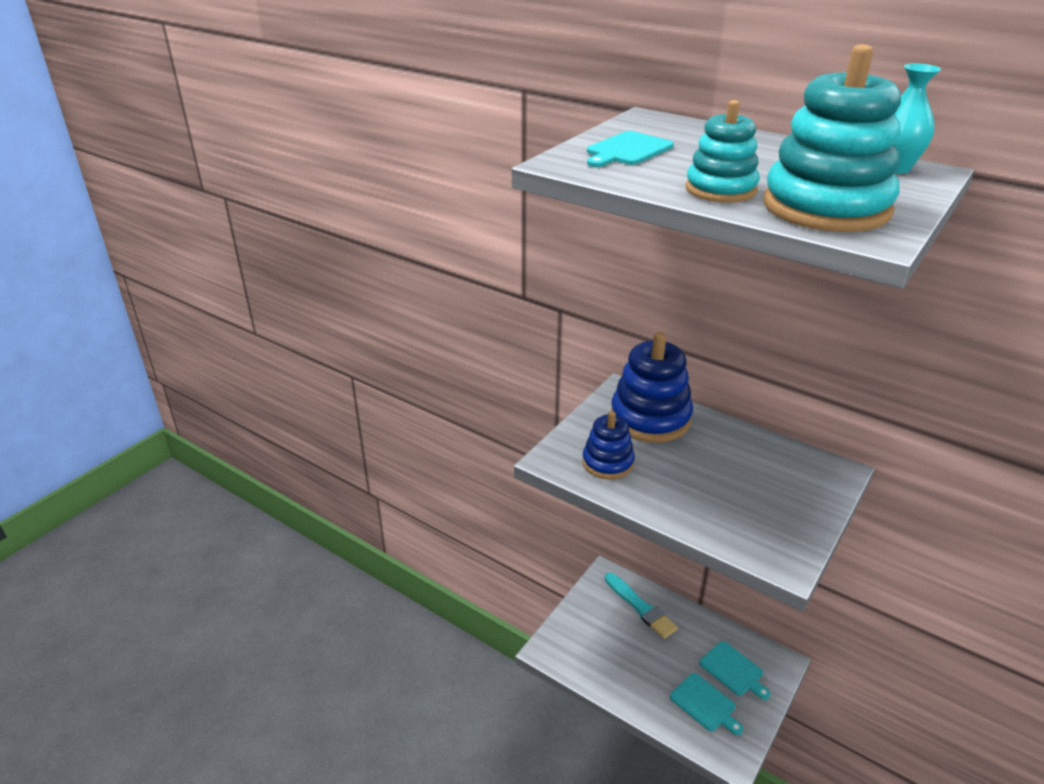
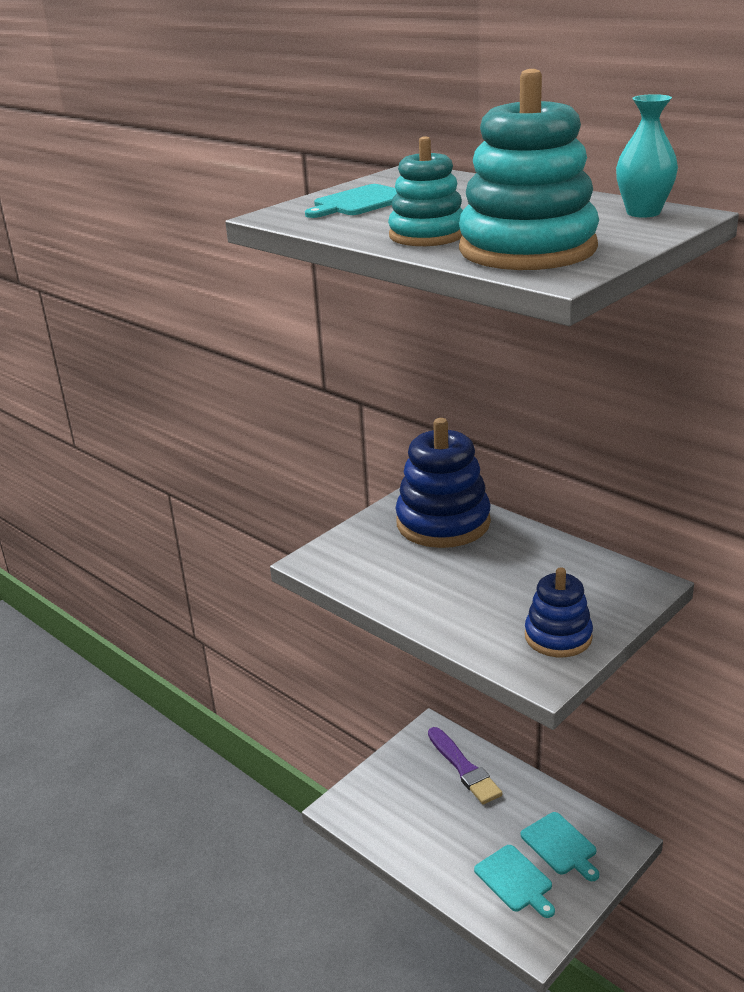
camera: 10 degrees right, 5 degrees down
(608, 463) = (376, 566): blue stacking toy -> blue stacking toy (558, 637)
(640, 607) = (464, 768): turquoise brush -> purple brush

